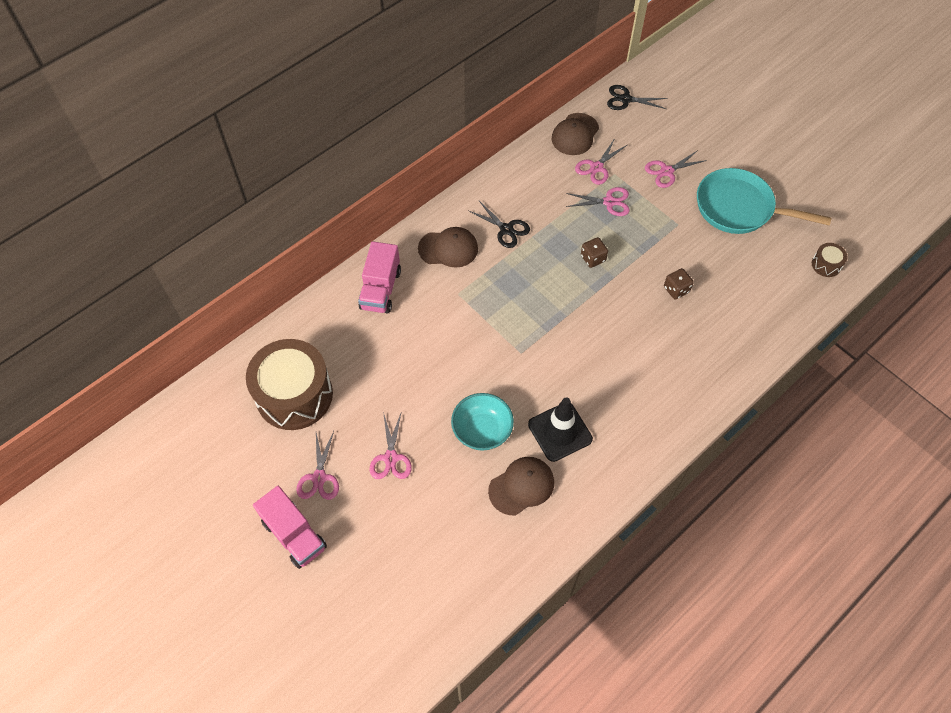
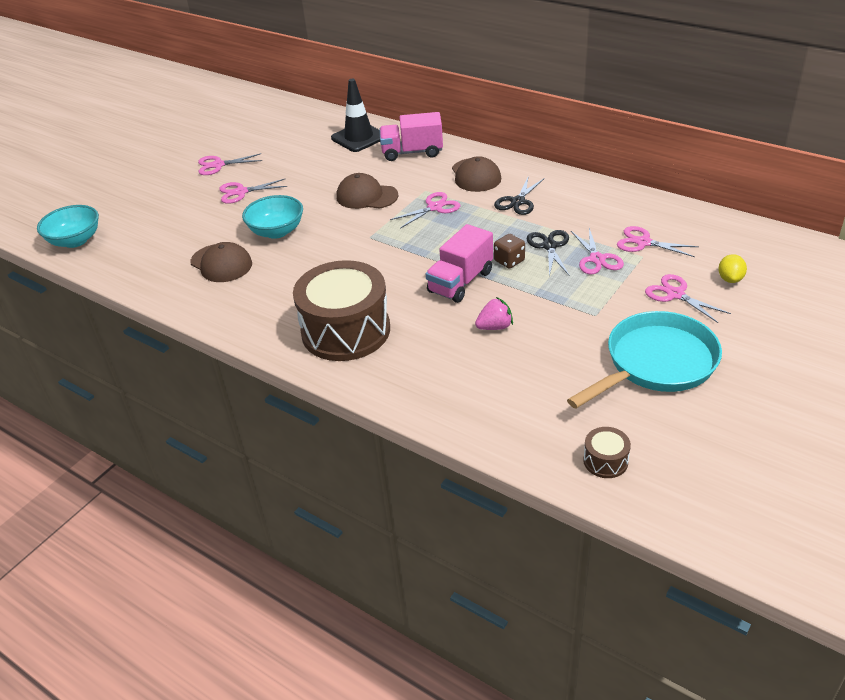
camera: 80 degrees right, 20 degrees down
(294, 395) = (292, 138): brown drum -> brown drum (346, 331)
(294, 534) = (168, 166): pink truck -> pink truck (460, 282)
(424, 640) = (75, 241): none -> turquoise bowl
(491, 292) = (435, 207): none -> pink scissors
(560, 432) = (284, 275): black traffic cone -> black traffic cone (359, 138)
(575, 134) = (682, 220): brown cap -> brown cap (366, 196)
(625, 99) = (770, 246): black scissors -> black scissors (549, 246)
(658, 136) = (730, 279): none -> yellow lemon
(676, 289) = (495, 327): brown dice -> pink strawberry
(739, 208) = (656, 363): turquoise pan -> turquoise pan turned 45 degrees clockwise

